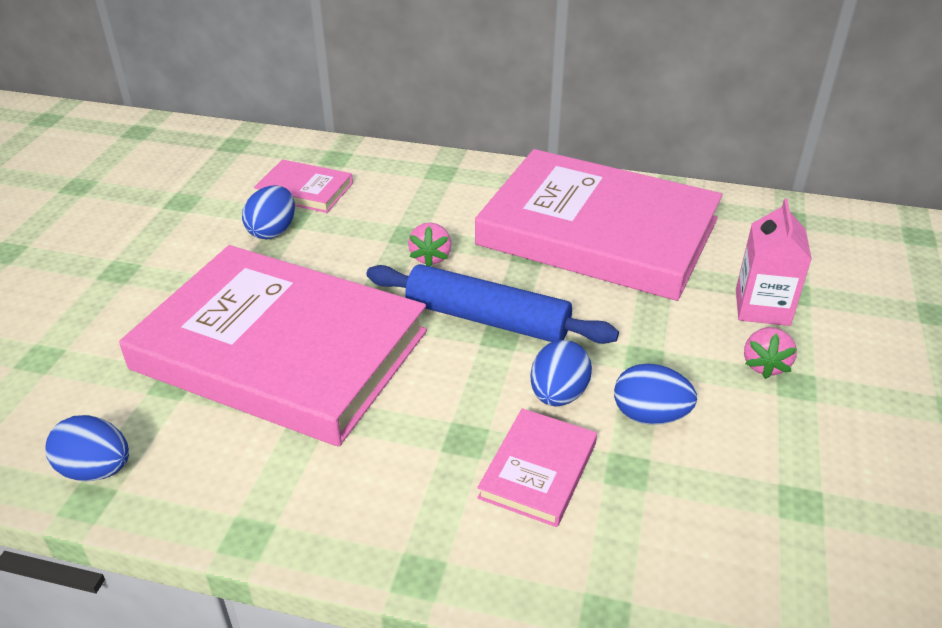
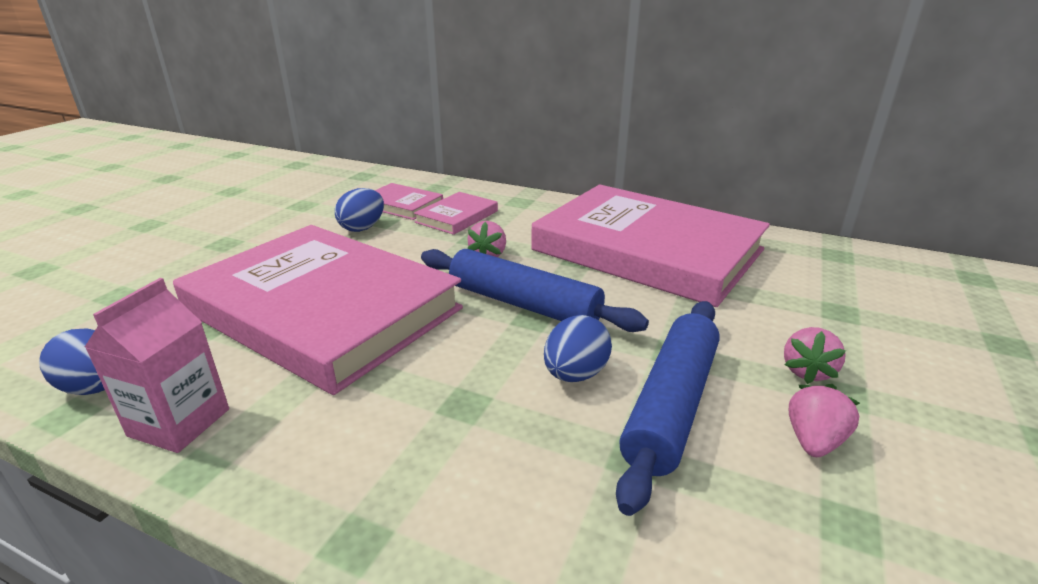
camera: 10 degrees right, 10 degrees down
(538, 470) = (532, 444): pink book -> pink book (457, 217)
(649, 415) = (671, 405): blue egg -> blue rolling pin
(762, 307) = (806, 321): pink carton -> pink carton (179, 422)
(772, 434) = (813, 441): none -> pink strawberry

